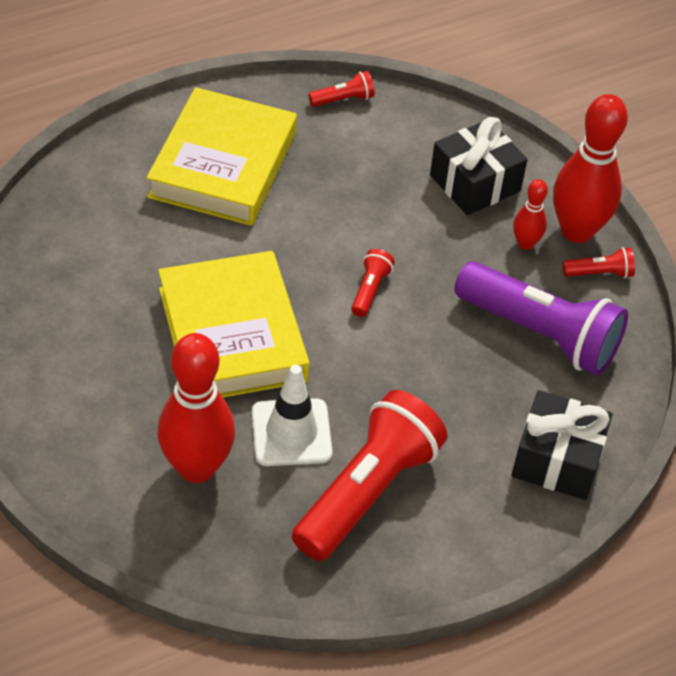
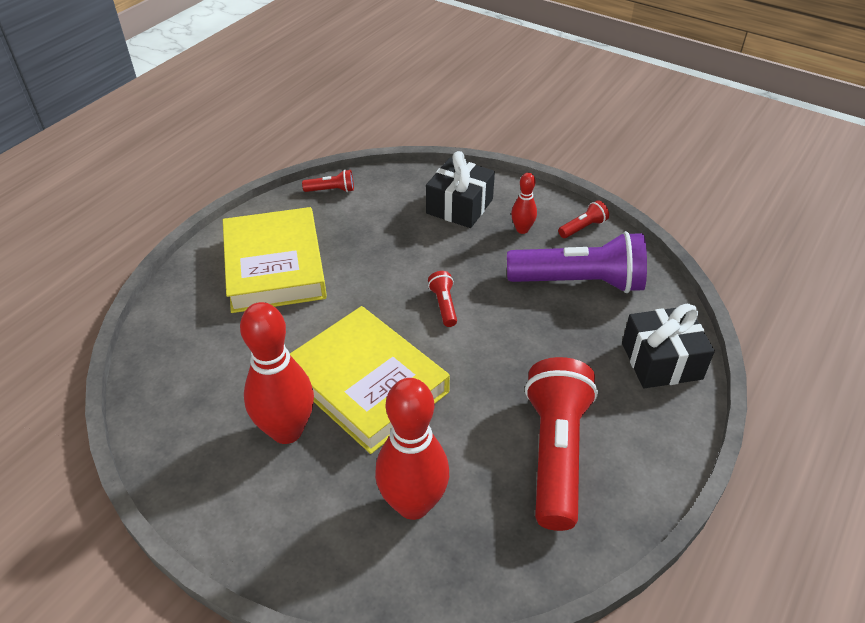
camera: 25 degrees left, 5 degrees down
(291, 433) = (466, 437): white traffic cone -> none
(343, 99) = (331, 190): red flashlight -> red flashlight turned 45 degrees clockwise
(577, 231) = (547, 208): red bowling pin -> red bowling pin (287, 430)

